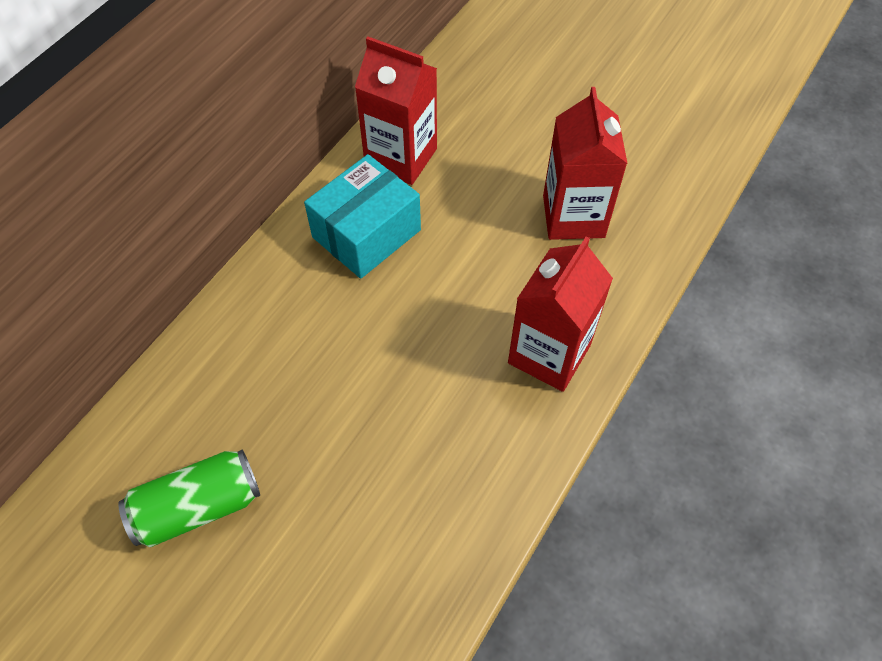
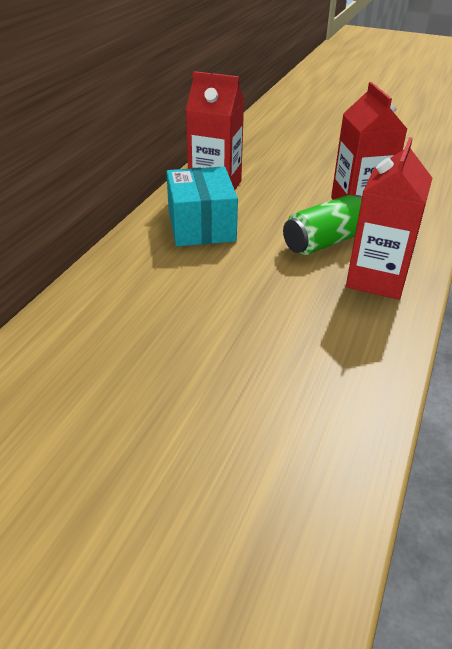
camera: 10 degrees left, 20 degrees down
(198, 507) = (92, 411): green can -> green can (325, 242)
(366, 233) = (201, 226): turquoise box -> turquoise box turned 45 degrees counterclockwise

